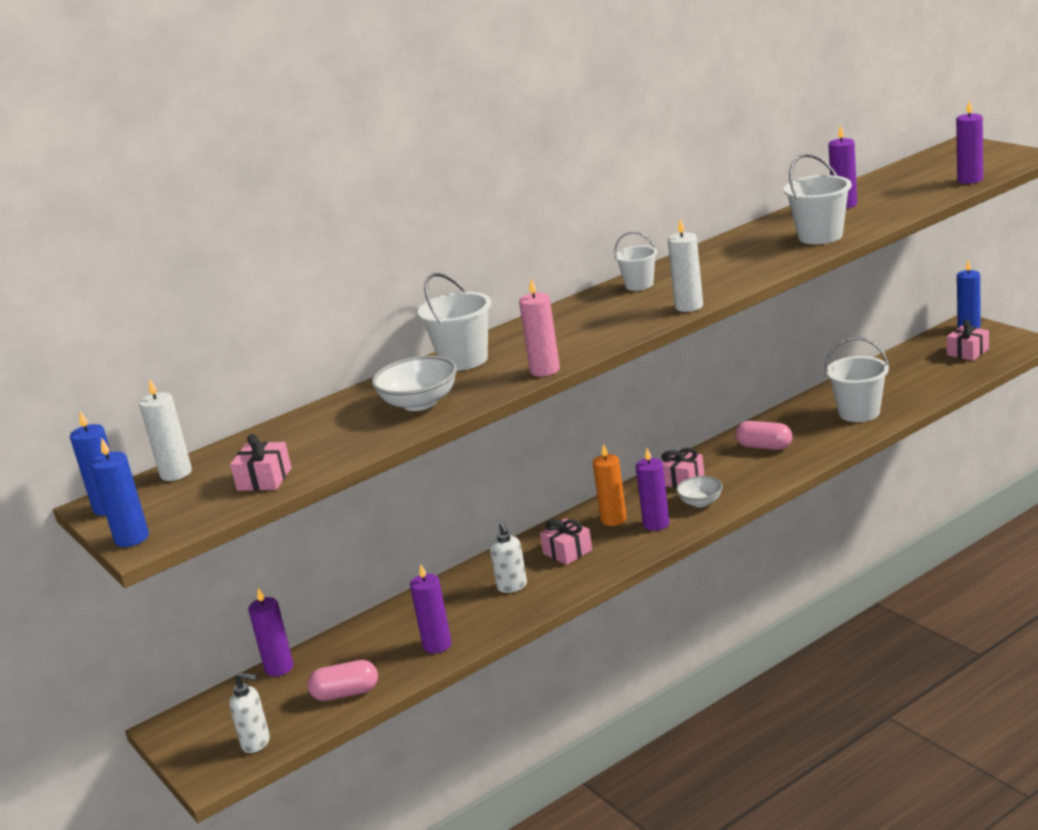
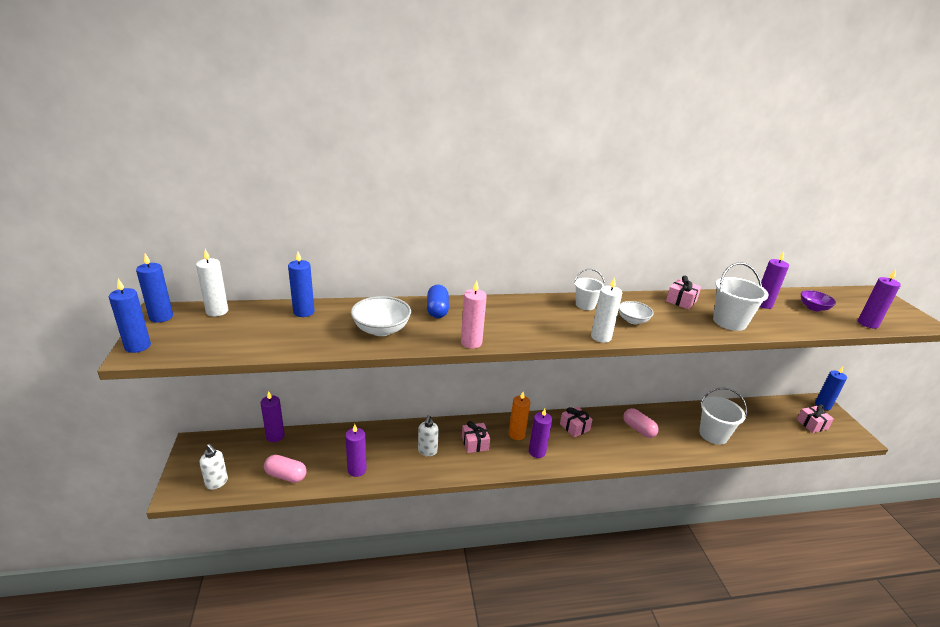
camera: 20 degrees right, 5 degrees up
(264, 479) = (245, 341): pink gift -> pink gift (681, 301)
(294, 428) = (304, 312): none -> blue candle
(463, 360) = (437, 310): white bucket -> blue capsule
(700, 502) = (573, 450): white bowl -> white bowl (632, 320)
(903, 186) = (813, 308): none -> purple bowl

